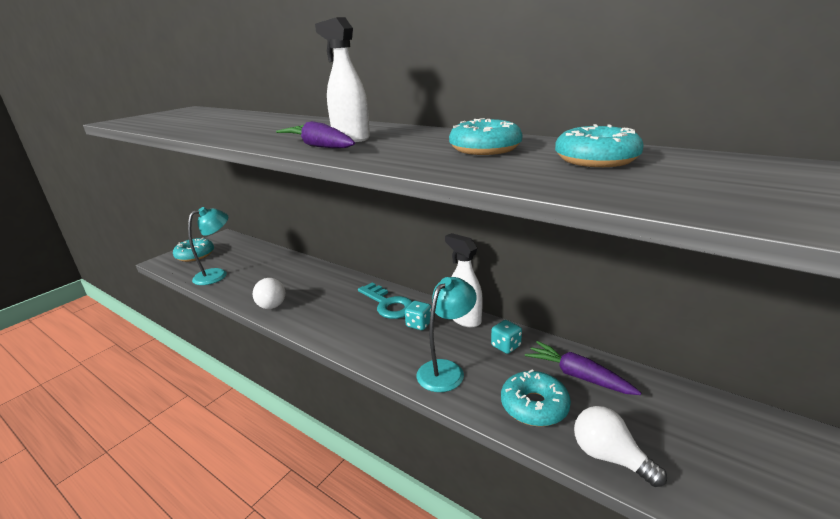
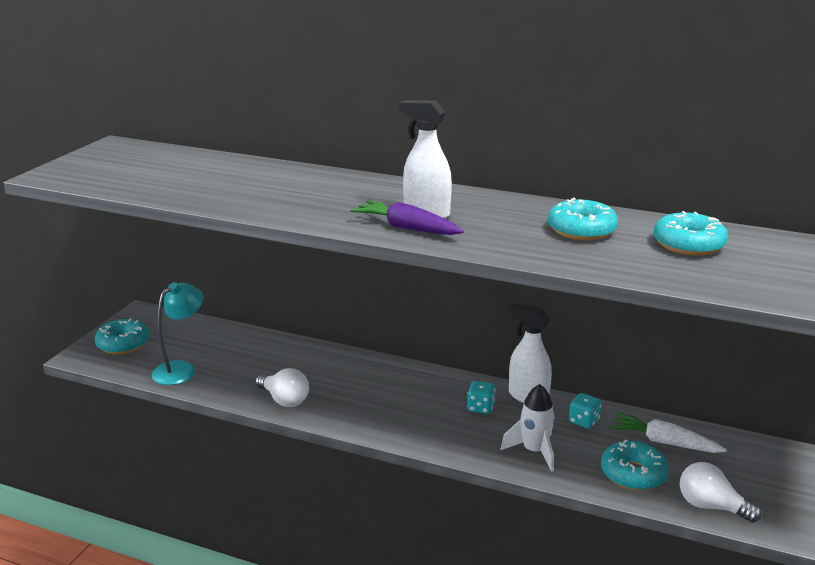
camera: 15 degrees left, 0 degrees up
(388, 304) = (432, 388): turquoise key -> none
(446, 370) = (534, 451): turquoise lamp -> white rocket
(578, 376) = (664, 442): purple carrot -> white carrot

